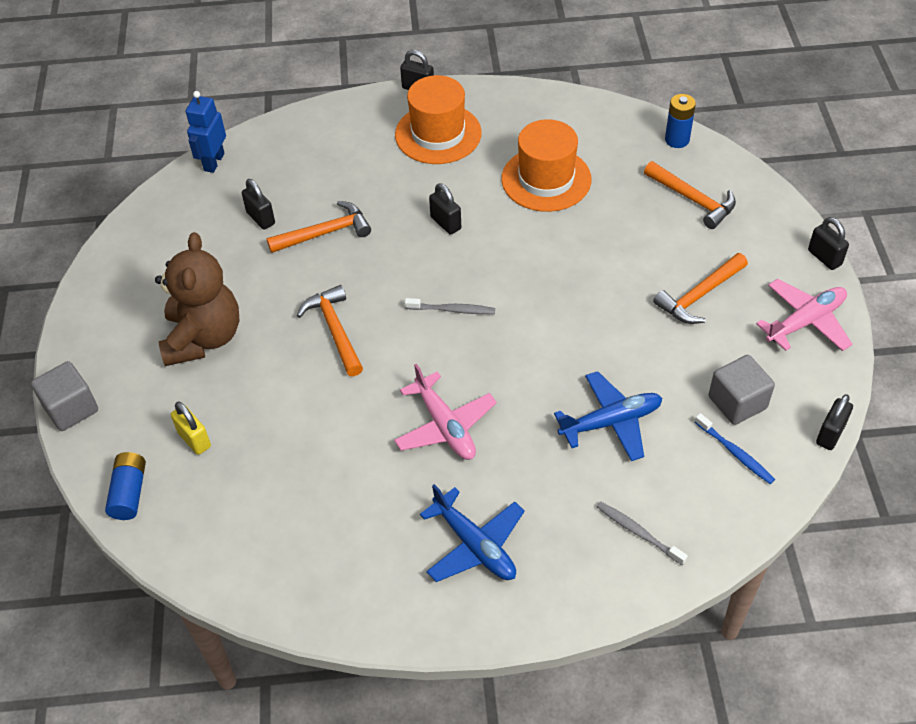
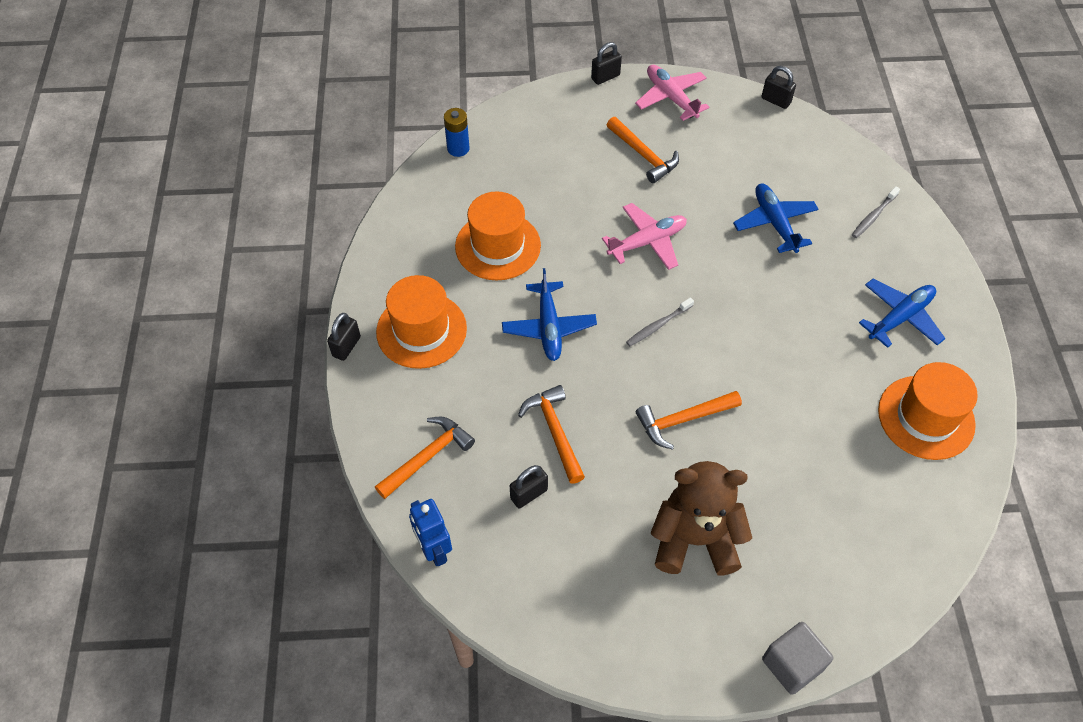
camera: 90 degrees left, 5 degrees up
(129, 493) = (886, 592): blue battery -> none
(194, 439) = (819, 537): yellow padlock -> none
(214, 162) = (434, 550): blue robot -> blue robot turned 45 degrees clockwise
(332, 556) = (926, 417): none -> orange hat
(445, 426) = (787, 334): pink plane -> pink plane (647, 242)
(446, 223) = (548, 327): black padlock -> blue plane
(452, 310) = (658, 325): grey toothbrush -> grey toothbrush turned 135 degrees counterclockwise
(693, 200) = (534, 146): orange hammer -> orange hammer (428, 456)
(735, 453) = (797, 154): blue toothbrush -> none
(737, 402) = (750, 146): grey cube -> none

